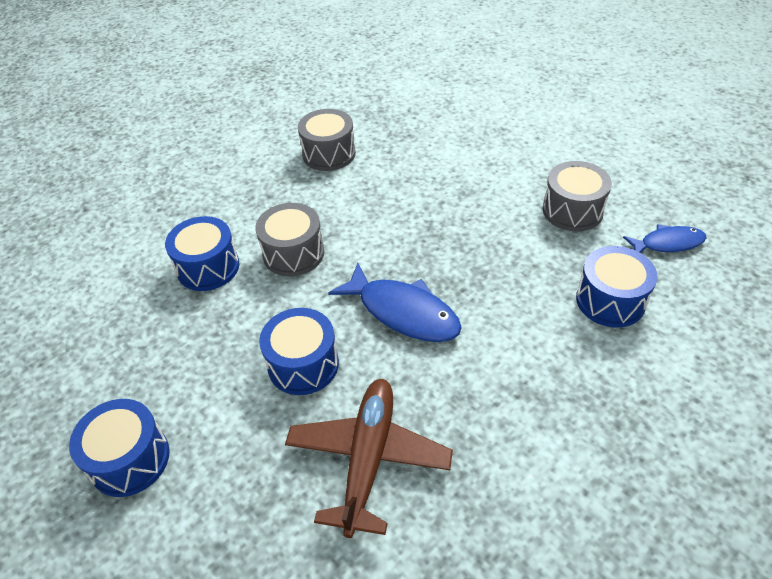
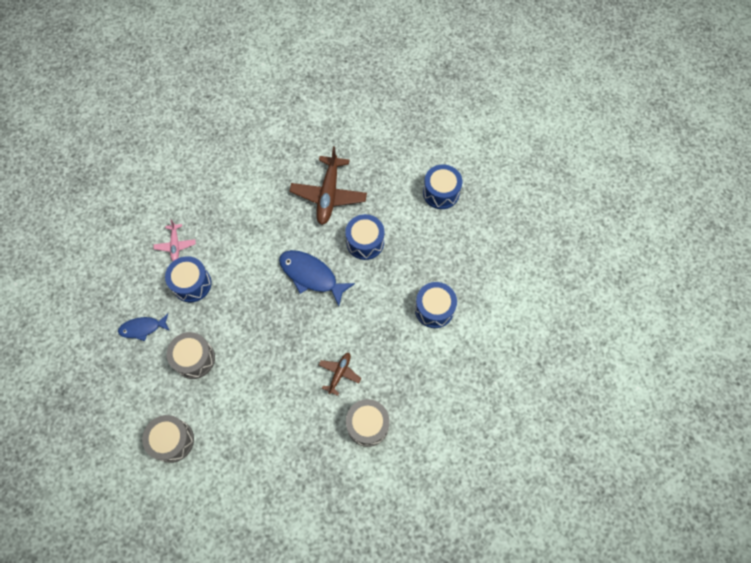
camera: 175 degrees right, 20 degrees up
(293, 253) = (381, 321): grey drum -> grey drum (172, 441)
(361, 197) = (339, 373): none -> brown plane
(665, 362) = (175, 245): none -> pink plane

